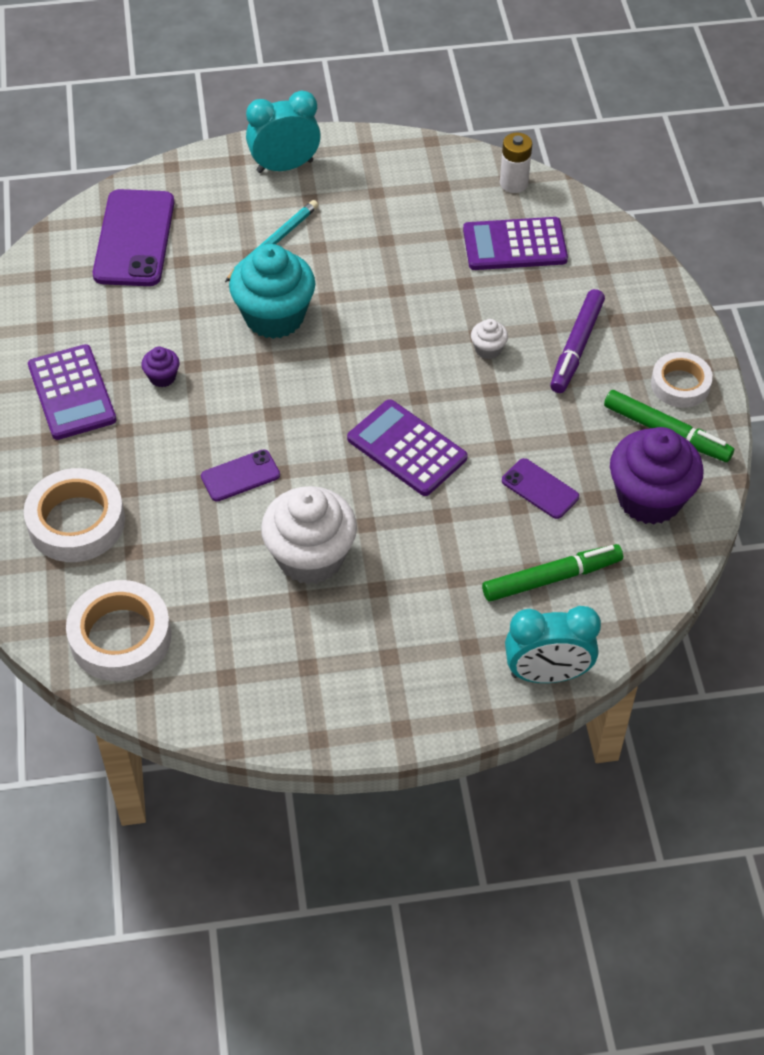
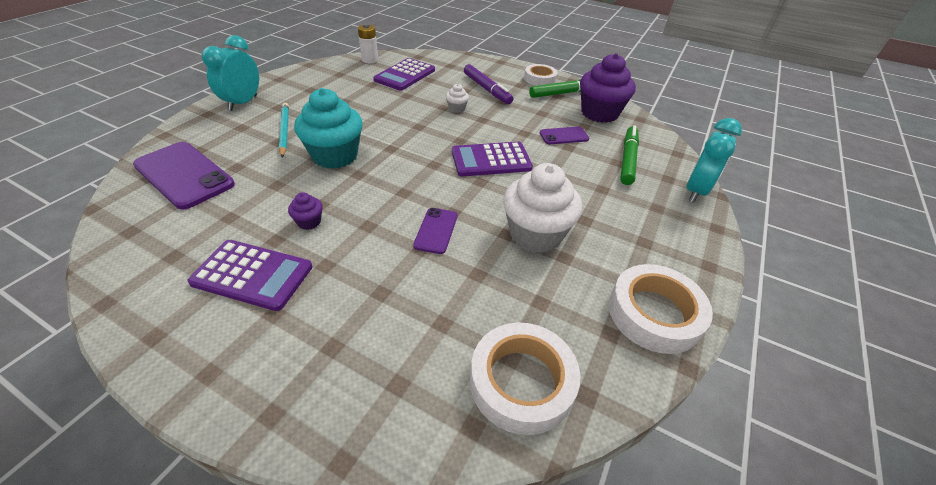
camera: 55 degrees left, 10 degrees down
(76, 522) = (375, 344): white tape -> white tape (654, 313)

